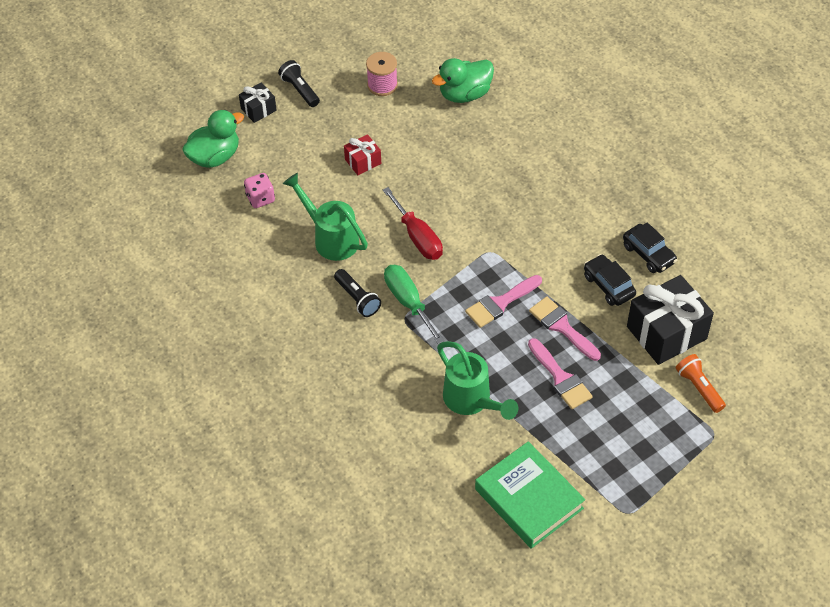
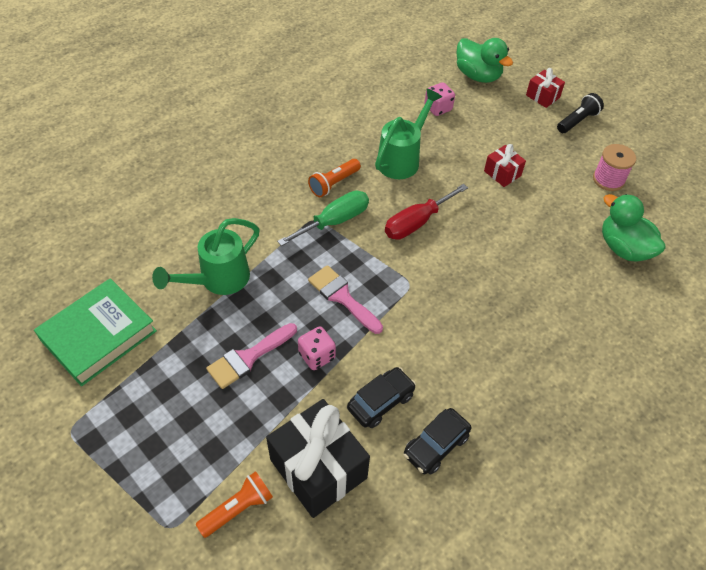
camera: 80 degrees right, 0 degrees up
(258, 109) = (542, 96): black gift -> red gift
(357, 299) = (334, 183): black flashlight -> orange flashlight
(562, 327) = (317, 356): pink brush -> pink dice

